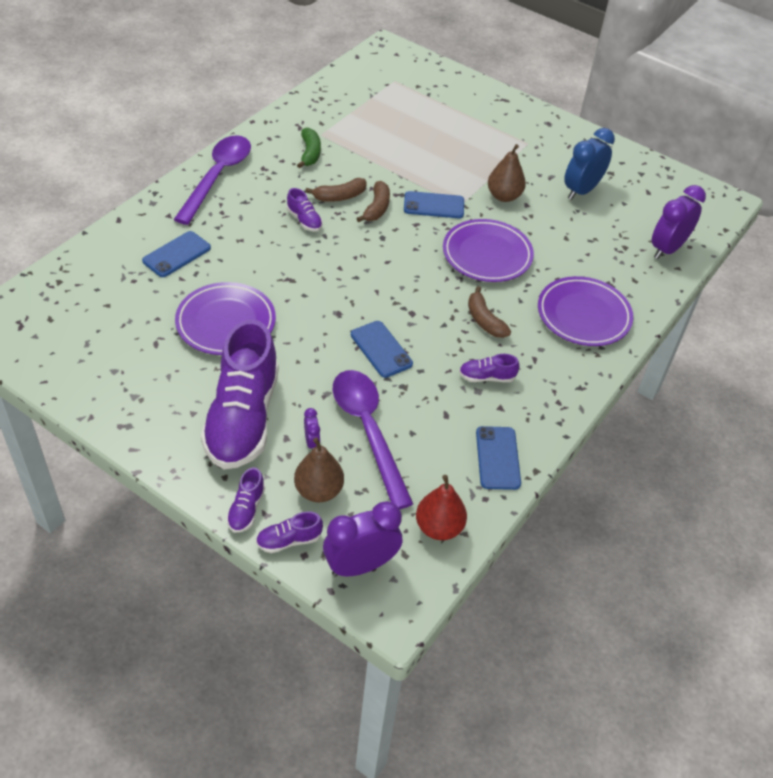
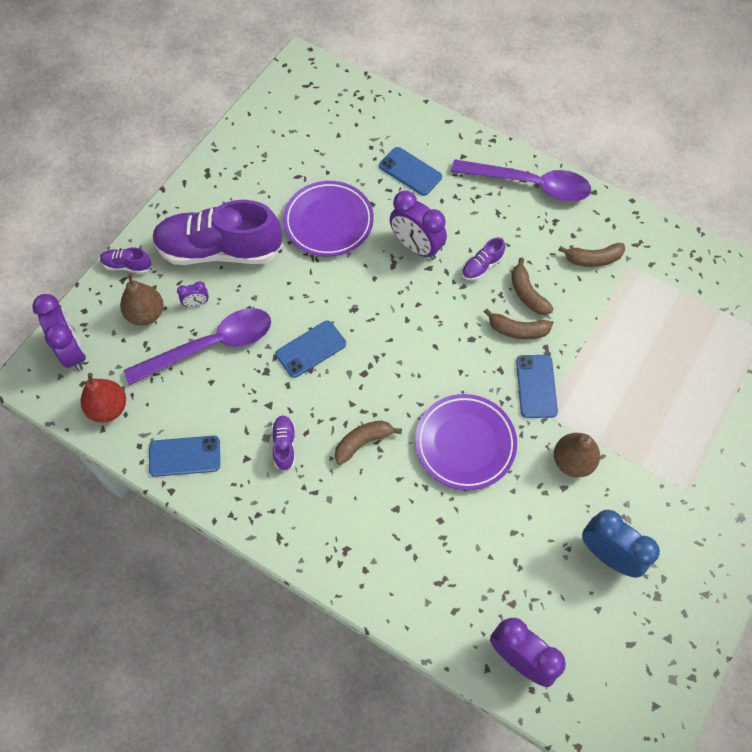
camera: 90 degrees right, 15 degrees up
(273, 261) = (416, 247): none -> purple clock
(289, 540) = (97, 298): purple shoe -> none
(310, 153) = (593, 259): green banana -> brown banana
(583, 315) = (385, 546): purple plate -> none

